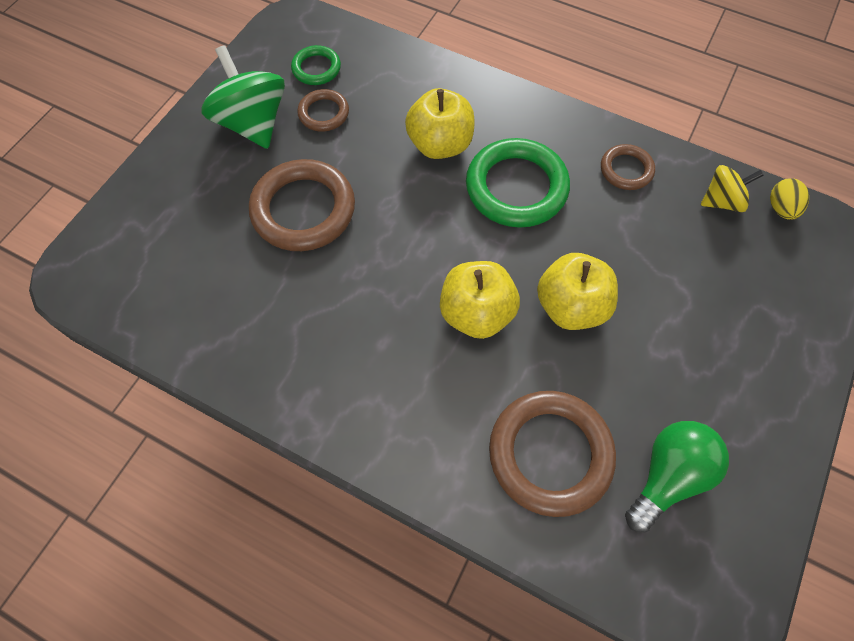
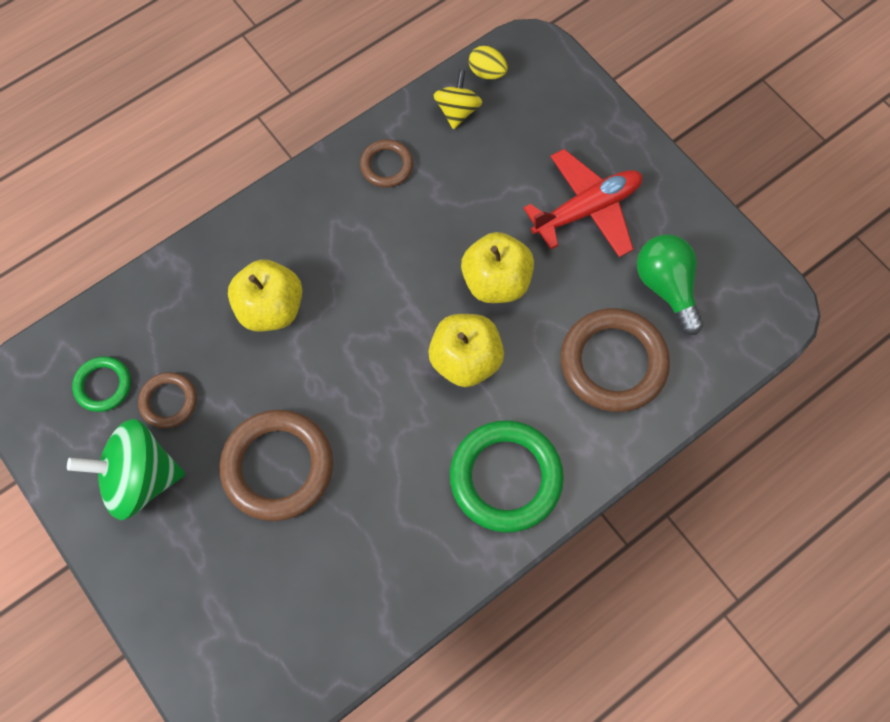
camera: 65 degrees left, 5 degrees up
(516, 187) = (356, 265): green ring -> green ring (505, 477)
(701, 358) = (586, 209): none -> red plane

